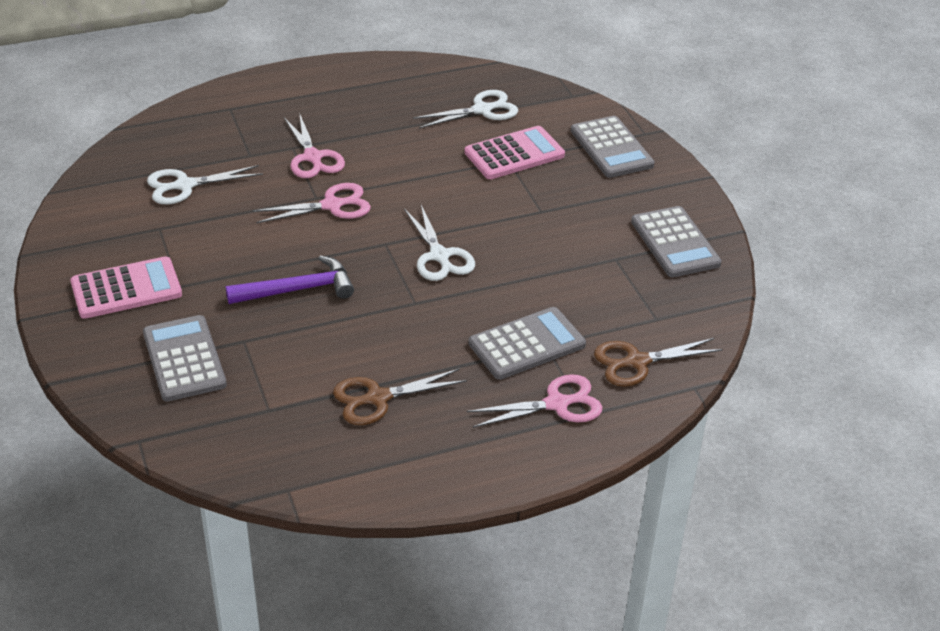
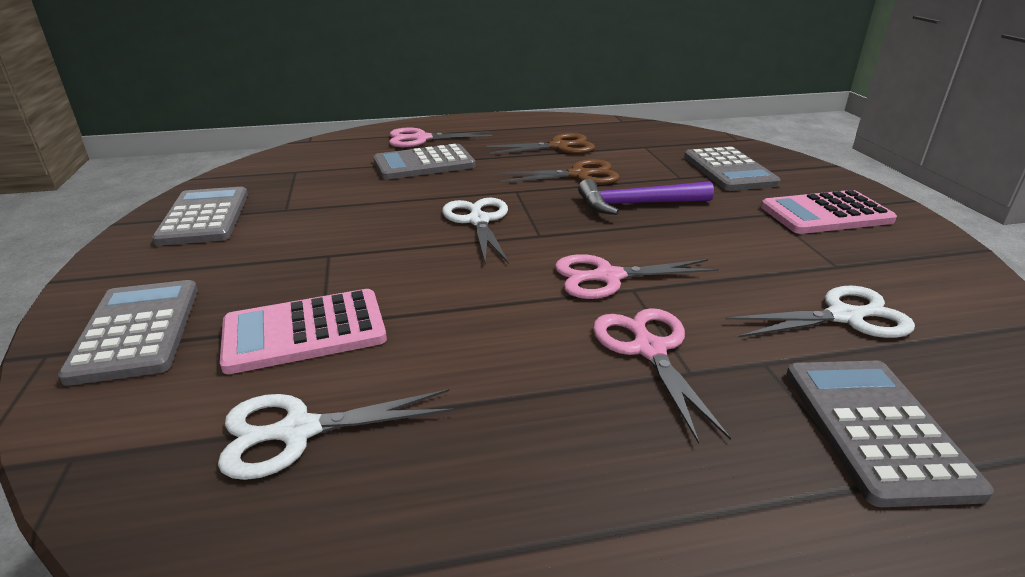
camera: 170 degrees left, 10 degrees down
(212, 128) = (875, 429): none -> grey calculator
(637, 362) = (339, 152): brown scissors -> brown scissors (579, 175)

